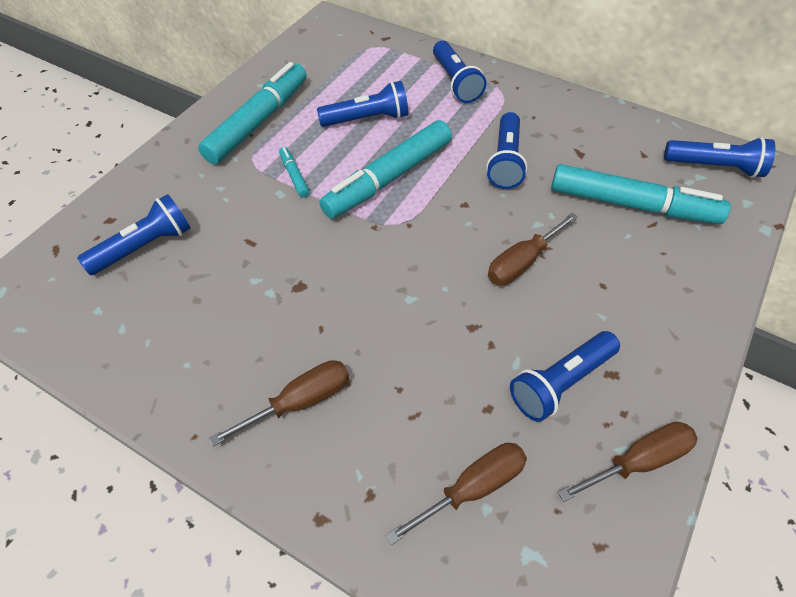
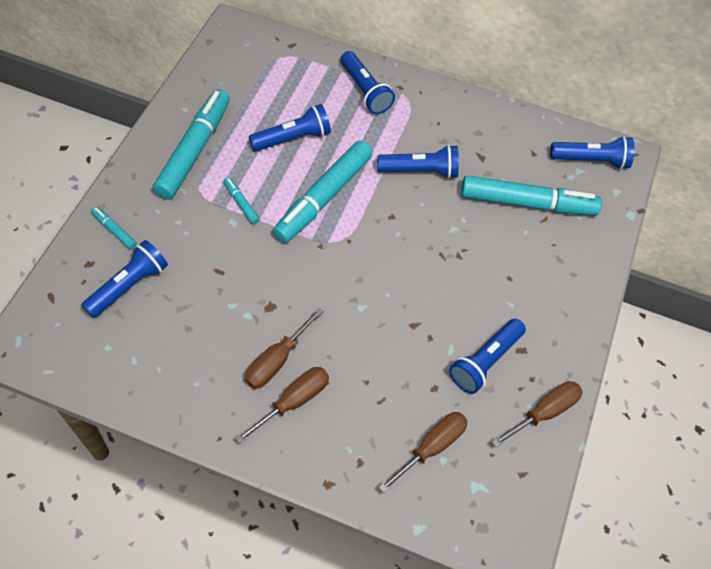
camera: 15 degrees left, 5 degrees up
(148, 190) = (114, 230): none -> turquoise marker
(505, 161) = (420, 171): blue flashlight -> blue flashlight turned 90 degrees counterclockwise
(522, 262) = (445, 265): brown screwdriver -> brown screwdriver (276, 360)

